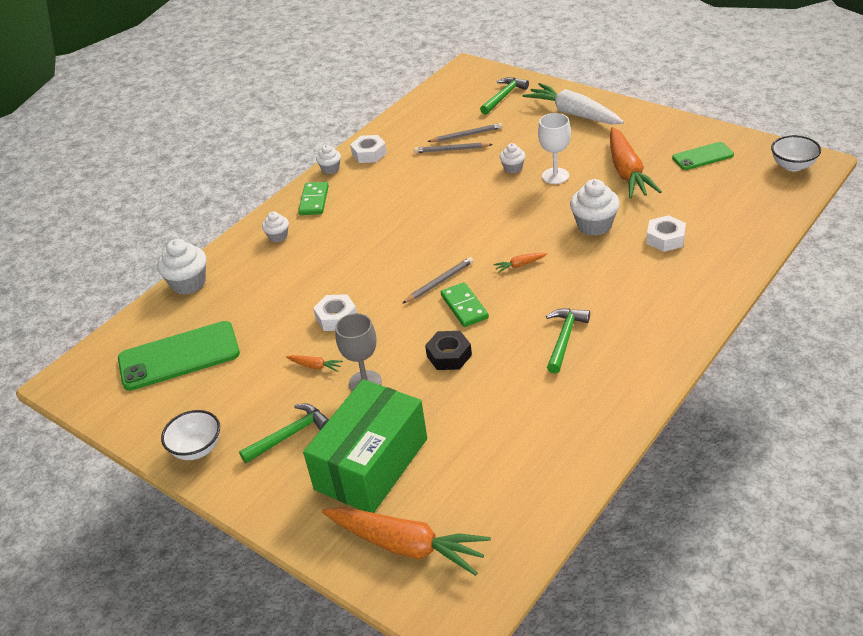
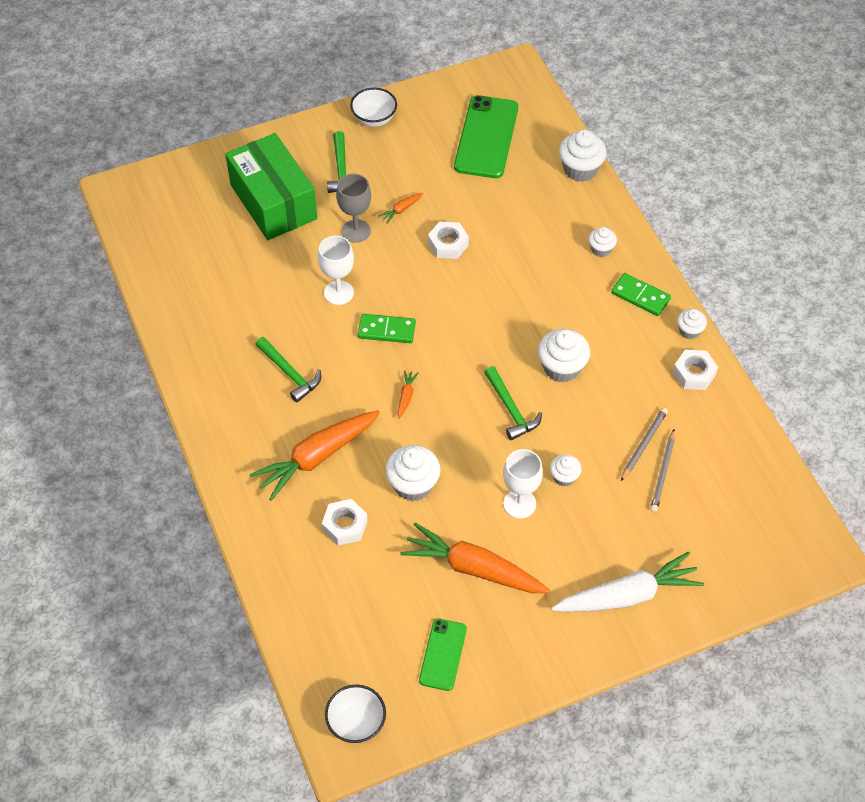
camera: 115 degrees right, 15 degrees up
(406, 545) = (191, 190): orange carrot -> orange carrot (317, 457)
(417, 207) = (561, 368): none -> white cupcake
(439, 282) = (433, 330): grey pencil -> none
(449, 355) = (338, 292): black nut -> white goblet
(504, 96) = (722, 552): green hammer -> green hammer (511, 409)

